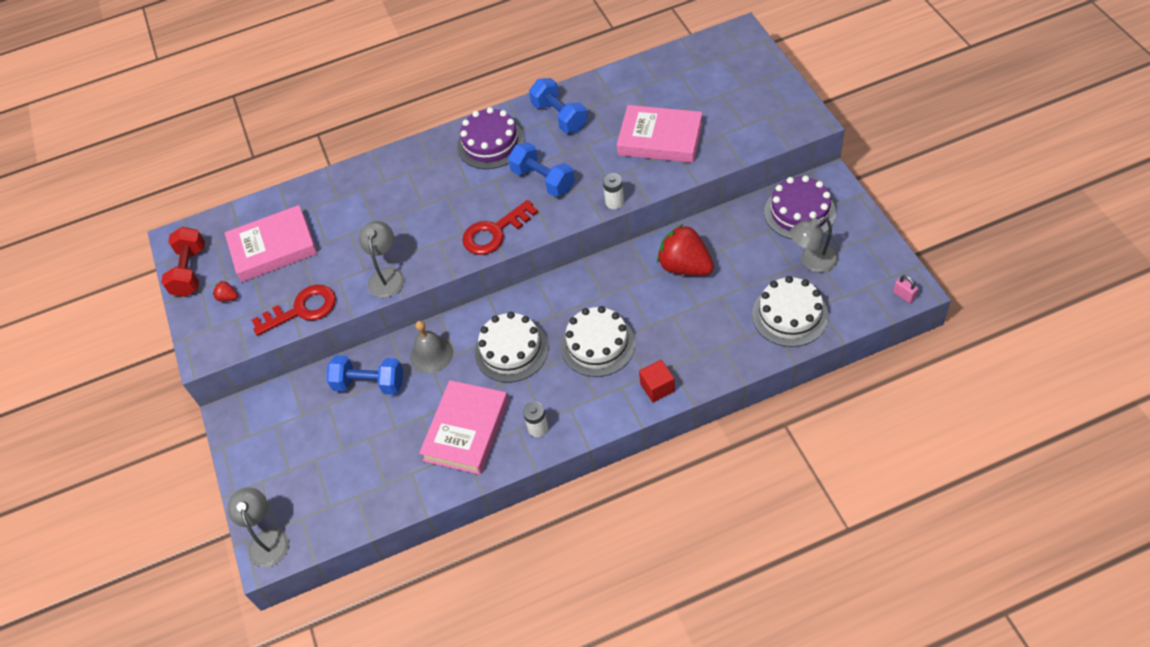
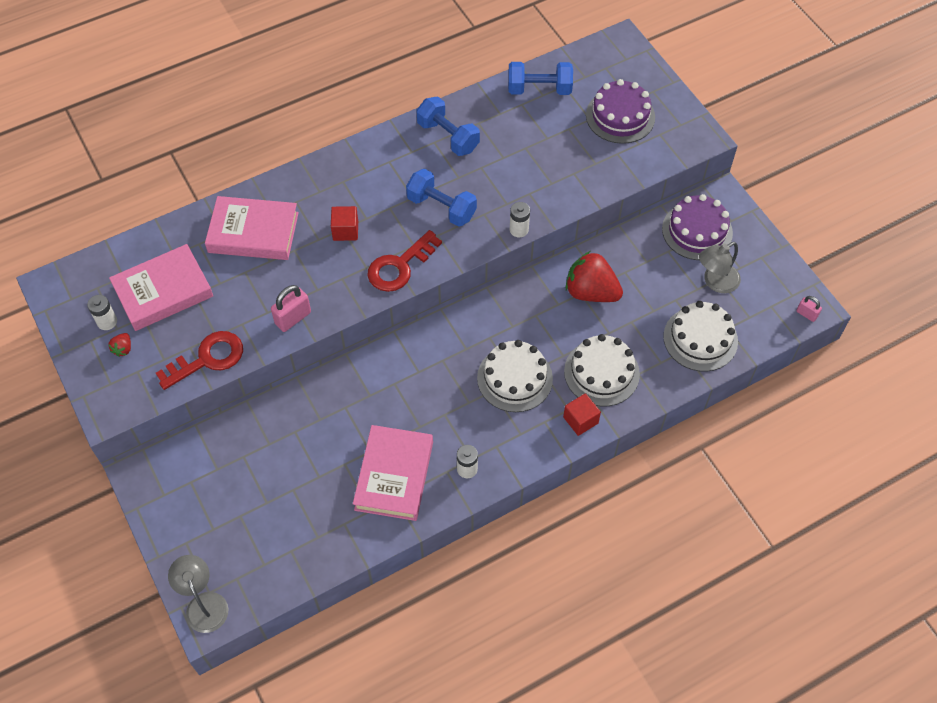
camera: 15 degrees left, 5 degrees up
(190, 271) = (75, 321): red dumbbell -> none
(218, 273) = (107, 322): none -> white battery
(228, 297) = (123, 349): red strawberry -> red strawberry turned 90 degrees counterclockwise
(369, 384) = (284, 432): blue dumbbell -> blue dumbbell (539, 89)
(387, 276) = (293, 318): grey lamp -> pink padlock
(431, 354) = (344, 397): grey bell -> none
(449, 198) = (345, 230): none -> red cube
(491, 143) = (380, 168): purple cake -> purple cake (620, 116)
(511, 350) = (427, 388): white cake -> white cake (601, 372)
(660, 139) = (555, 159): pink book -> pink book (253, 232)

